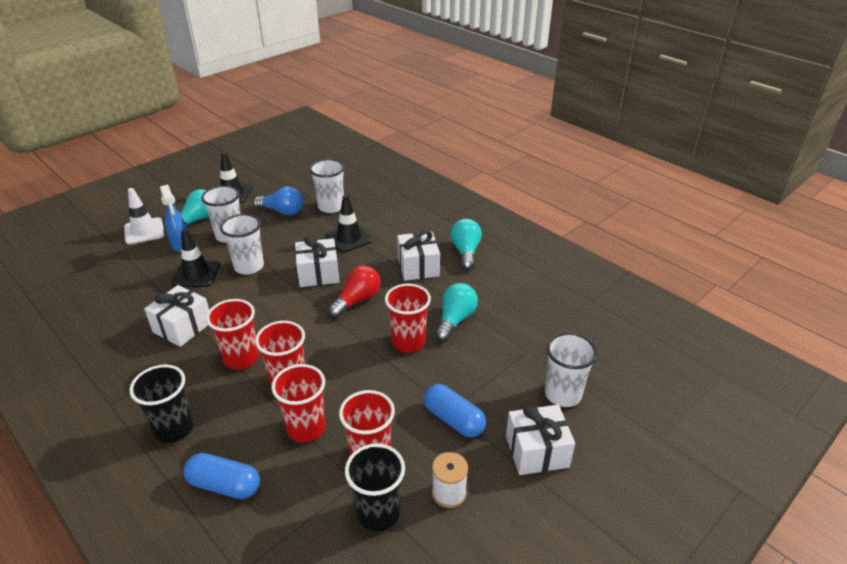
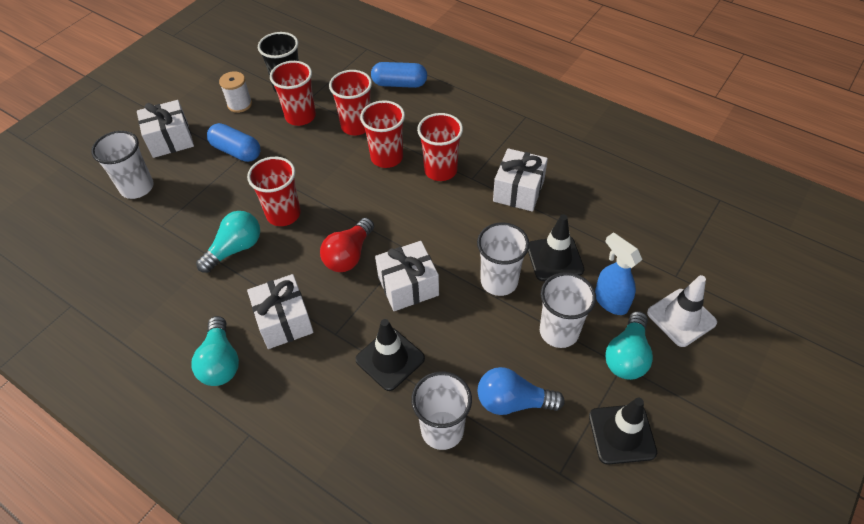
camera: 170 degrees right, 15 degrees up
(174, 428) = (460, 109): black cup -> none
(455, 320) = (235, 249): turquoise light bulb -> turquoise light bulb turned 150 degrees counterclockwise

